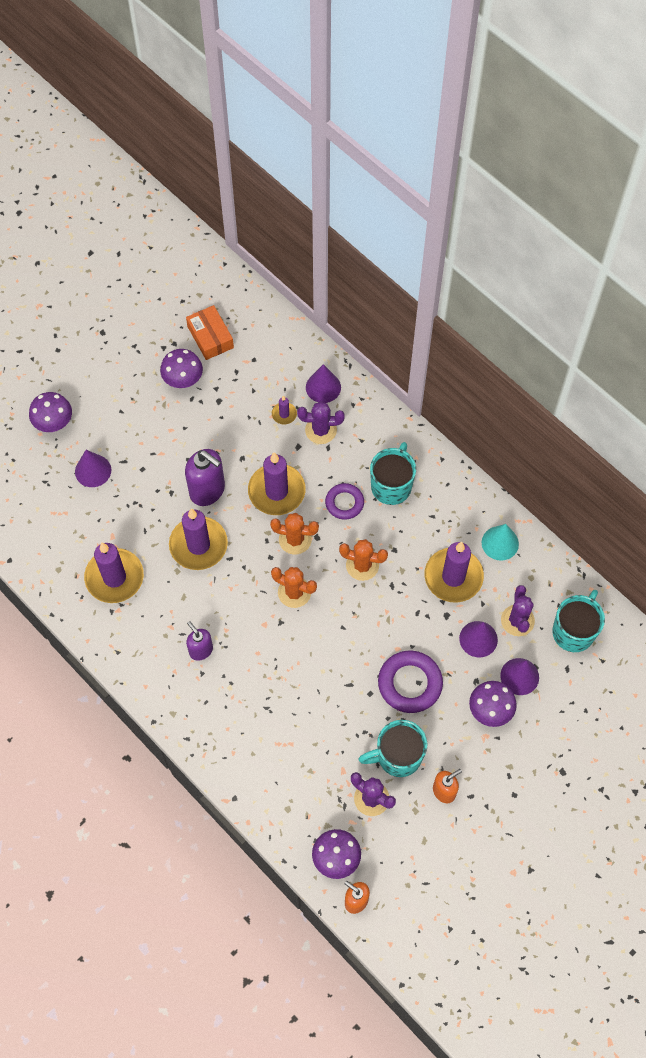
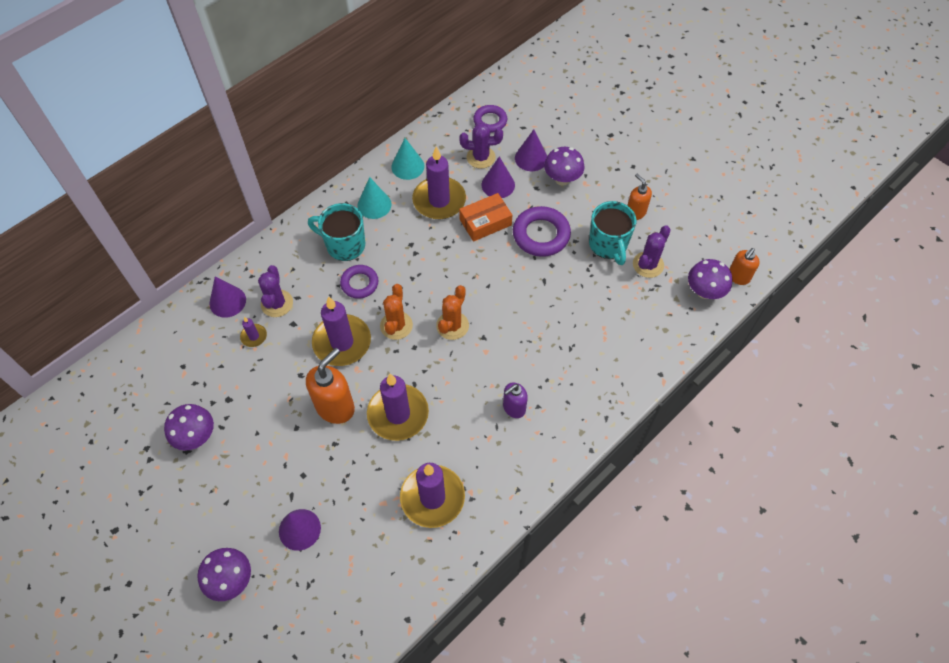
camera: 90 degrees left, 5 degrees down
(207, 490) = (335, 407): purple soap dispenser -> orange soap dispenser
(210, 337) = (145, 410): orange box -> orange box (485, 222)
(362, 565) = (426, 269): orange cactus -> none
(445, 511) = (374, 205): none -> turquoise cone
(574, 631) = (490, 121): turquoise mug -> purple ring

